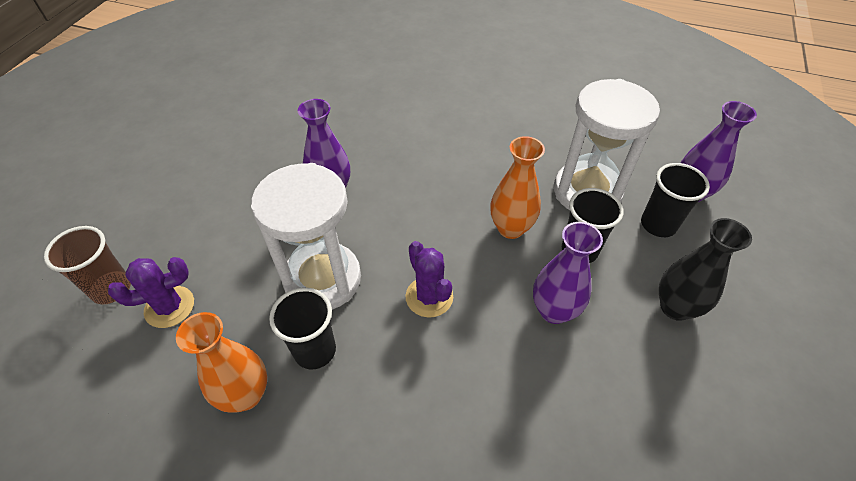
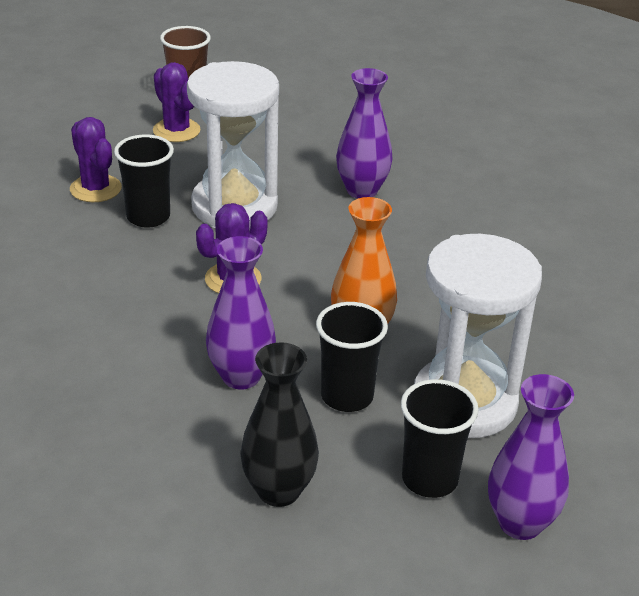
camera: 75 degrees right, 15 degrees down
(246, 394) = (96, 189): orange vase -> purple cactus

